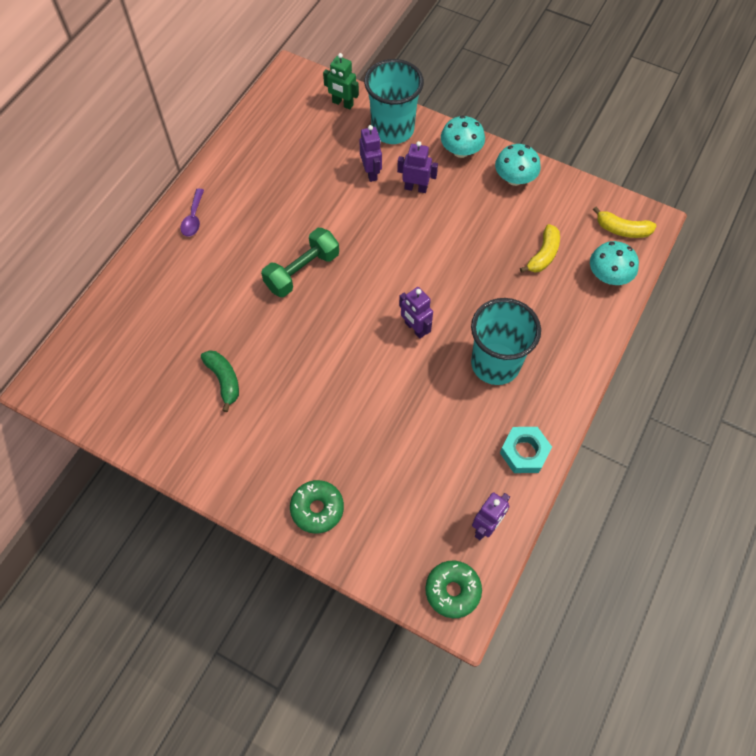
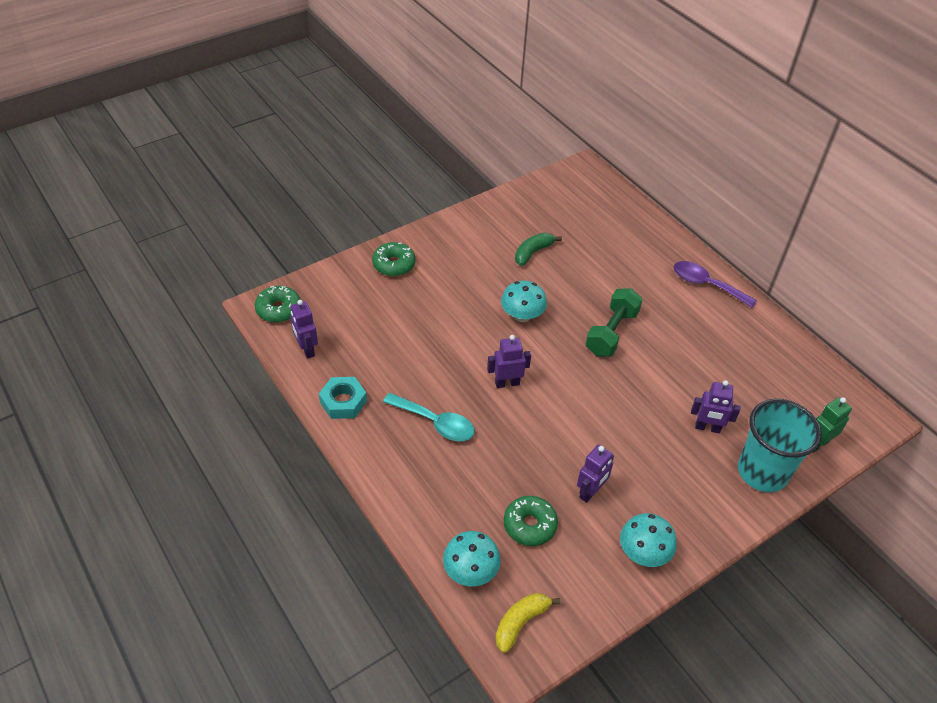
camera: 115 degrees right, 15 degrees down
(193, 218) = (706, 284): purple spoon -> purple spoon, size x1.51
(224, 380) = (533, 252): green banana -> green banana turned 135 degrees clockwise
(302, 271) = (611, 332): green dumbbell -> green dumbbell turned 45 degrees clockwise
(415, 188) = (670, 456): purple robot -> purple robot (590, 492)
(461, 151) = (706, 521): turquoise mushroom -> turquoise mushroom (522, 315)
(495, 364) = (435, 423): turquoise cup -> turquoise spoon
(543, 255) = (529, 525): yellow banana -> green donut

